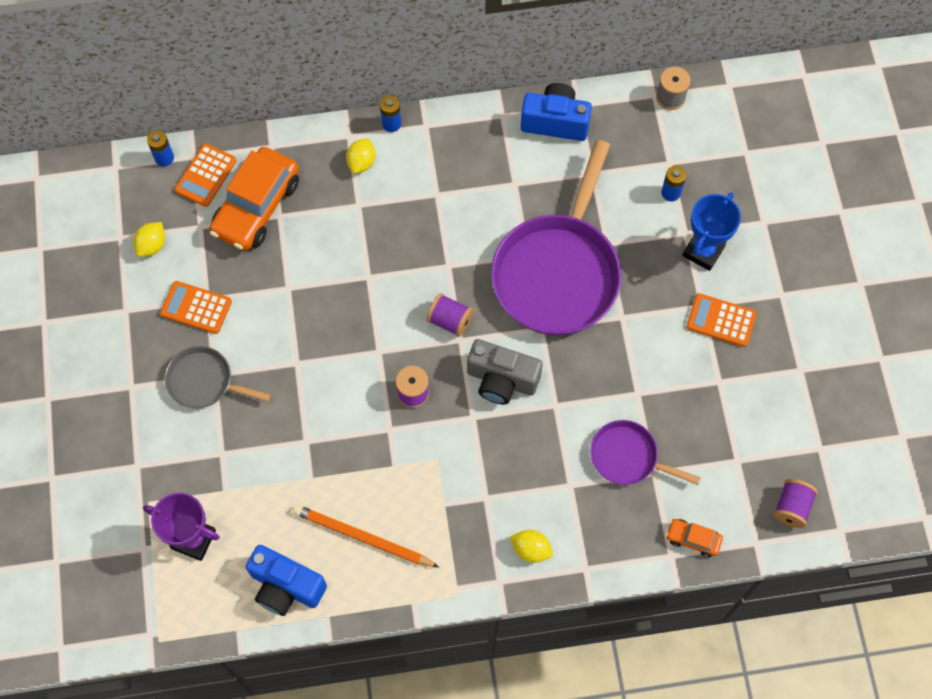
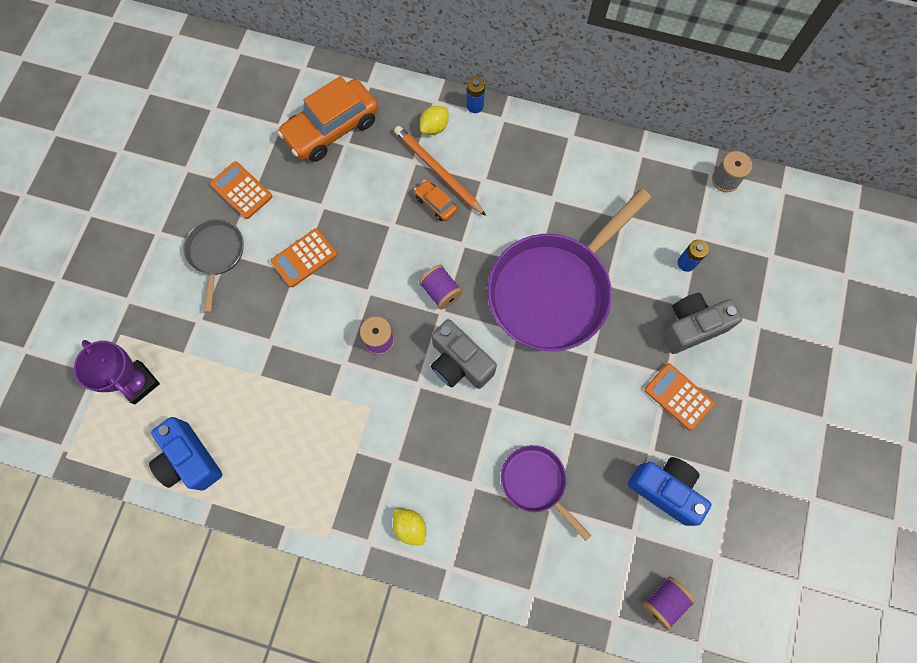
camera: 25 degrees right, 5 degrees up
(152, 245) = (234, 125): yellow lemon -> none
(164, 158) = (280, 59): blue battery -> none
(204, 382) = (216, 254): grey pan -> grey pan turned 45 degrees clockwise
(206, 175) = (305, 87): orange calculator -> orange calculator (304, 258)
(362, 537) = (274, 447): orange pencil -> orange pencil (438, 171)
(555, 122) = (613, 160): blue camera -> blue camera (665, 490)
(693, 539) = (558, 587): orange car -> orange car (435, 204)
(703, 251) = (691, 327): blue trophy -> grey camera

